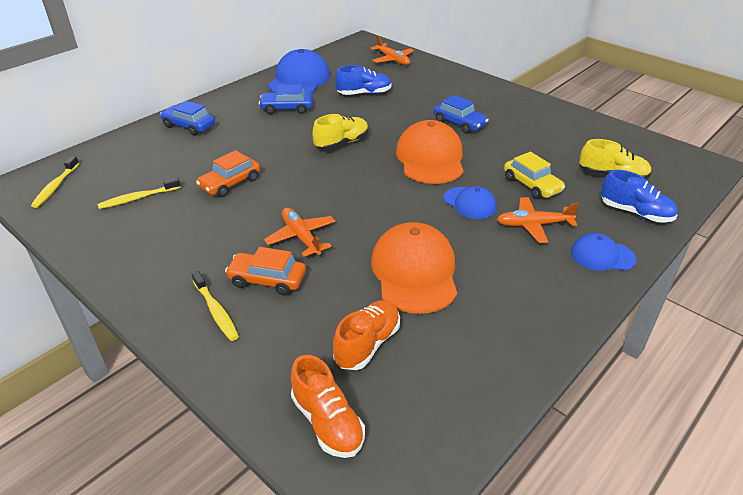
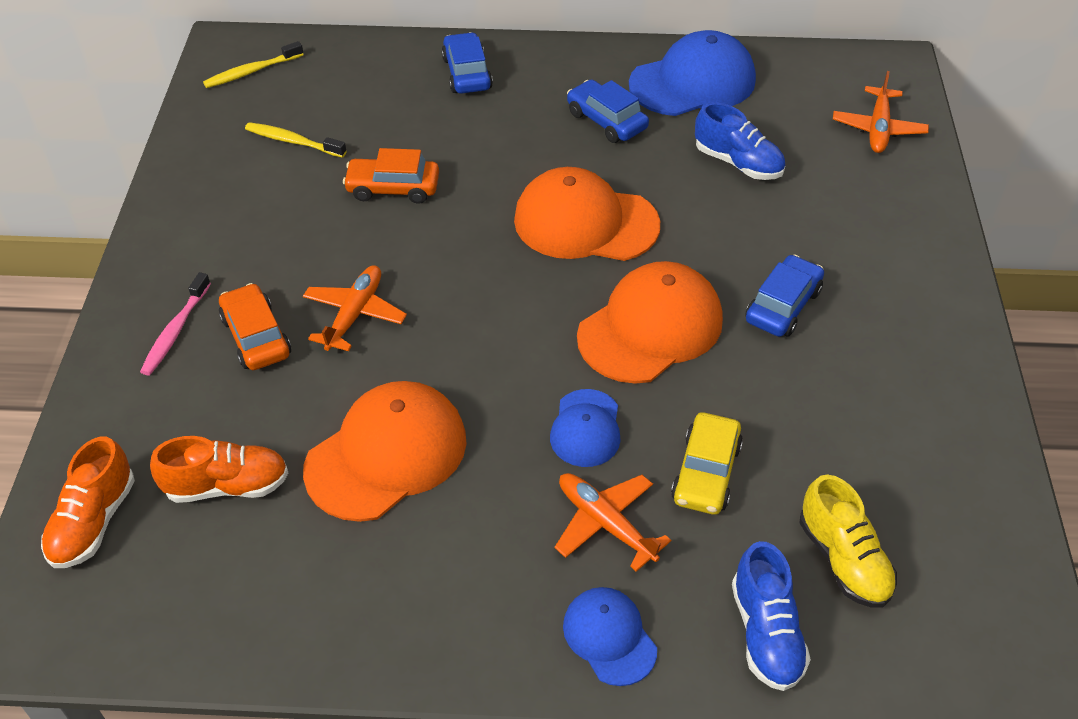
camera: 50 degrees right, 10 degrees up
(216, 311) = (175, 331): yellow toothbrush -> pink toothbrush
(342, 143) = (585, 222): yellow shoe -> orange cap
(459, 123) = (782, 305): blue car -> blue car turned 150 degrees counterclockwise

